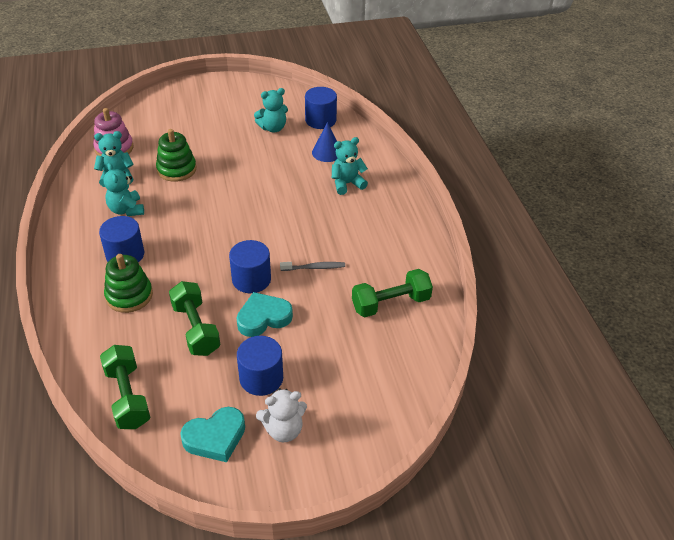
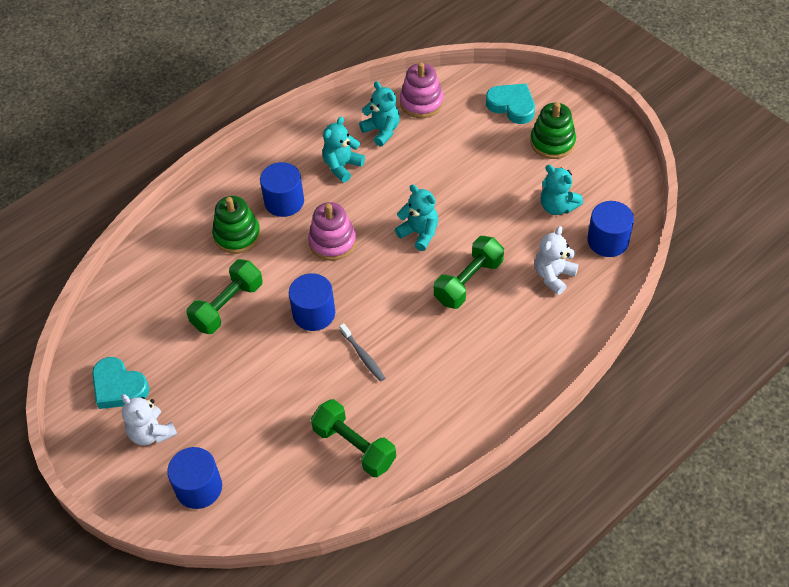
camera: 65 degrees right, 10 degrees up
(128, 397) = (128, 302): green dumbbell -> green dumbbell (468, 281)
(176, 169) = (427, 167): green stacking toy -> green stacking toy (552, 142)
(193, 243) = (332, 242): none -> pink stacking toy
(261, 378) = (199, 386): blue cylinder -> blue cylinder (199, 487)
(263, 318) = (271, 349): turquoise heart -> turquoise heart (512, 106)
(327, 152) = (553, 276): blue cone -> white teddy bear
(347, 184) = (513, 320): turquoise teddy bear -> turquoise teddy bear (419, 233)

